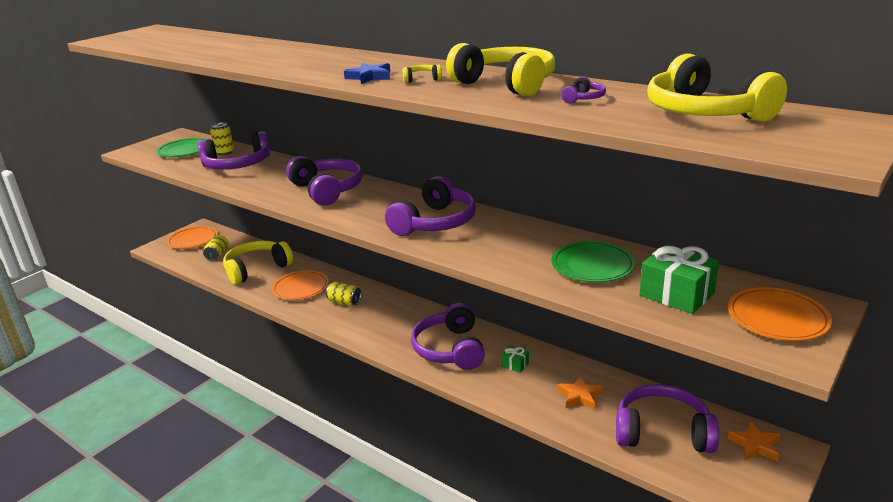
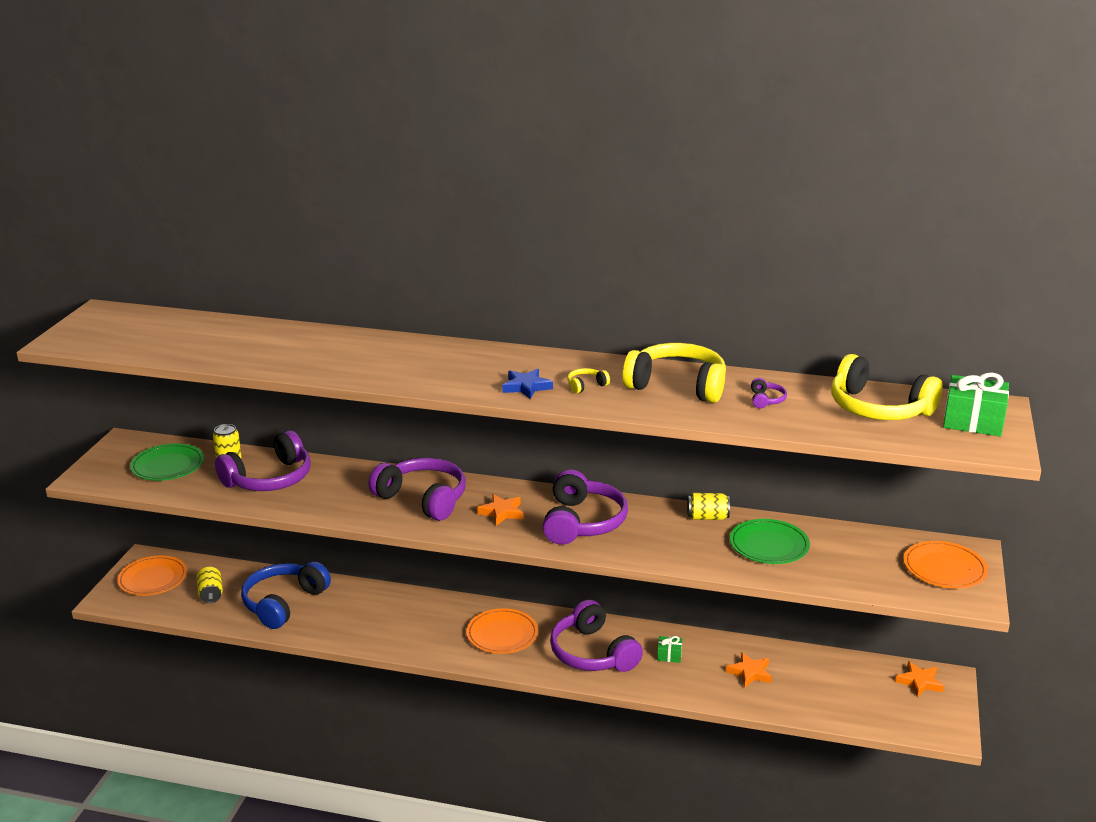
camera: 25 degrees left, 0 degrees up
(257, 269) = (284, 603): yellow headphones -> blue headphones
(301, 288) = (363, 617): orange plate -> orange plate (502, 634)
(344, 302) = (433, 624): yellow can -> yellow can (707, 517)
(376, 207) = (501, 512): none -> orange star
(662, 432) = (840, 690): purple headphones -> none
(676, 294) = (857, 561): green gift -> green gift (973, 421)

